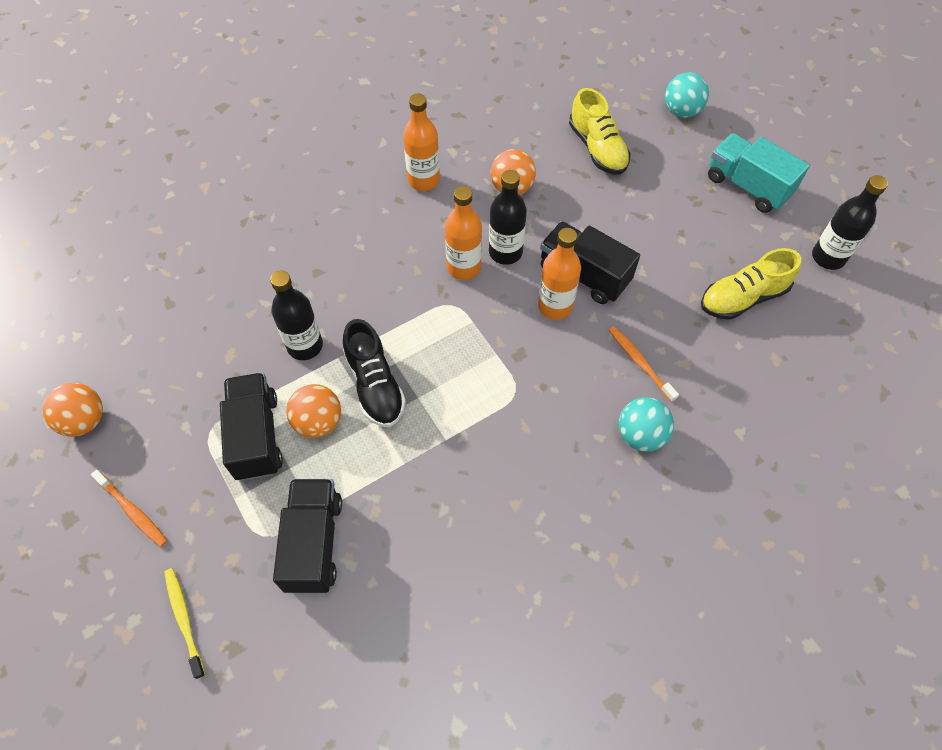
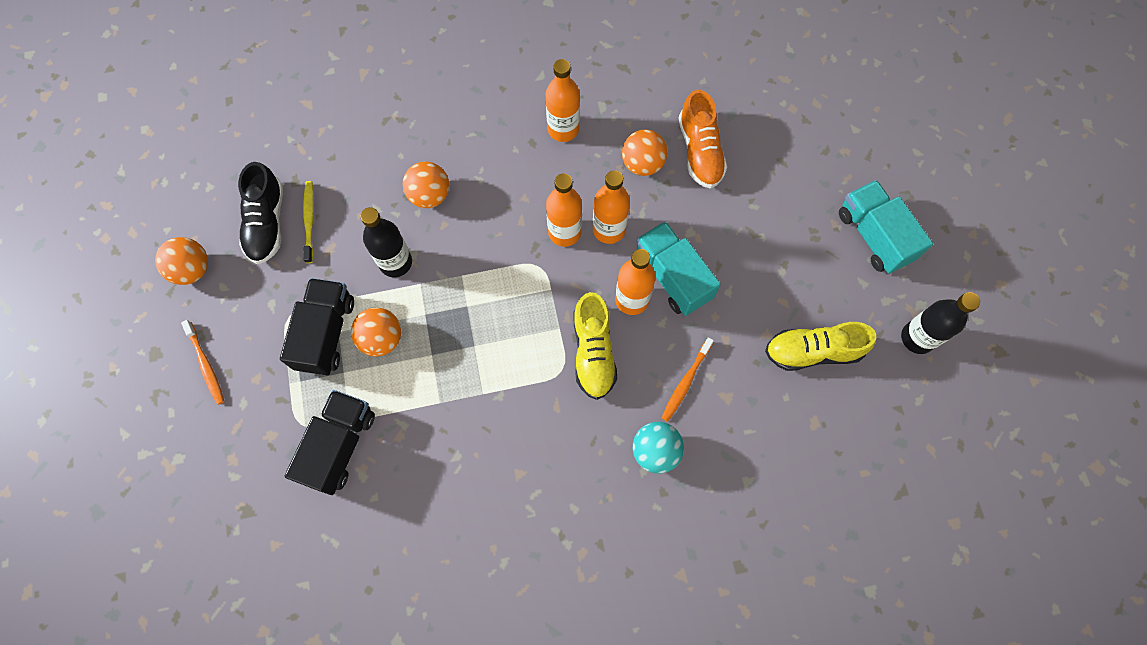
camera: 20 degrees right, 10 degrees up
(184, 619) = (217, 473): yellow toothbrush -> yellow toothbrush (309, 220)
(316, 274) = (430, 195): none -> orange ball
(375, 385) = (442, 321): black shoe -> black shoe (267, 223)
(505, 252) = (609, 229): black bottle -> orange bottle
(560, 162) = (700, 151): none -> orange shoe
(584, 274) = (672, 277): black truck -> turquoise truck
(597, 148) = (743, 147): yellow shoe -> yellow shoe (593, 352)
(640, 363) = (685, 382): orange toothbrush -> orange toothbrush turned 135 degrees counterclockwise
(681, 111) = (846, 132): turquoise ball -> none

